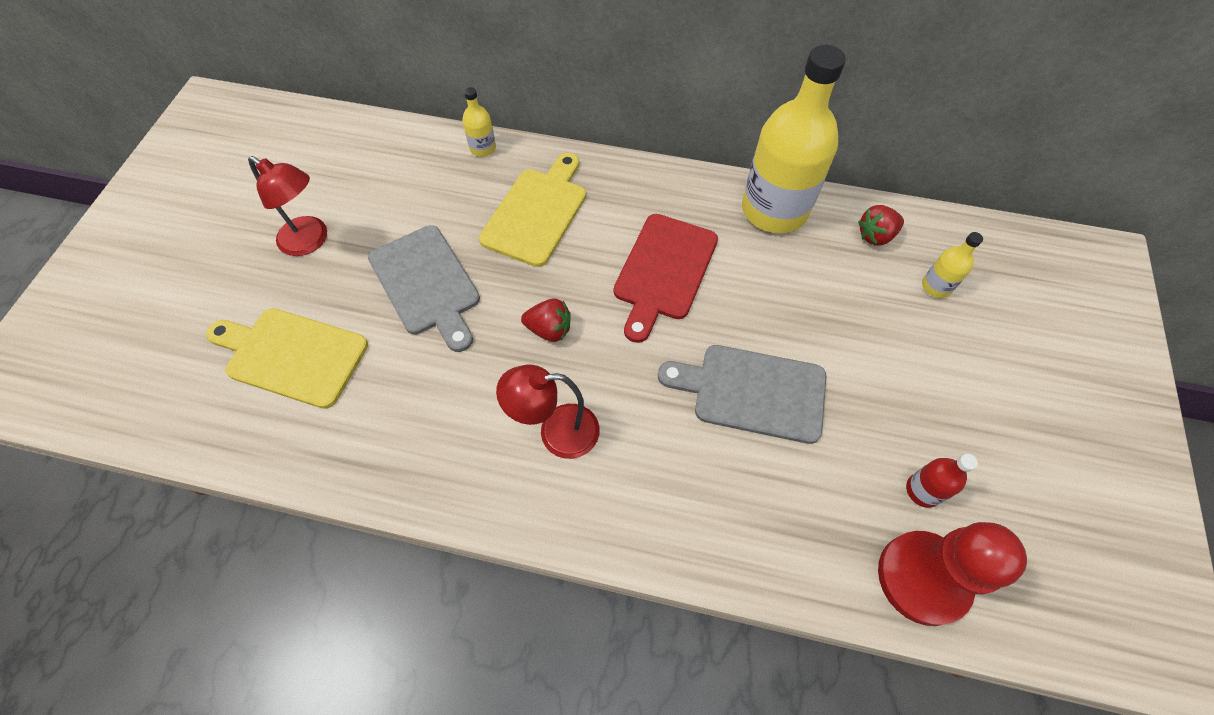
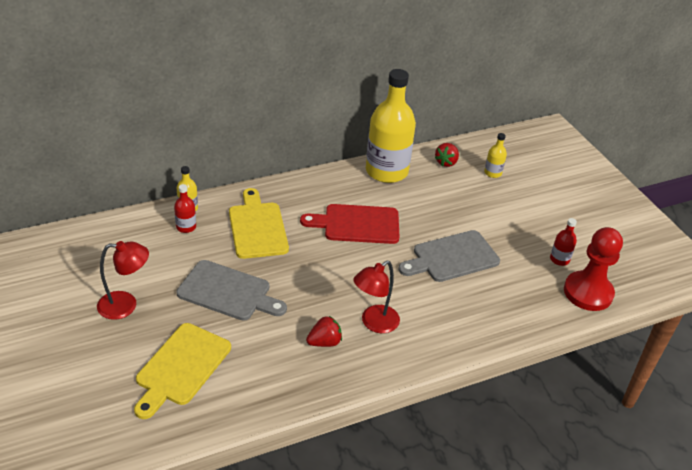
camera: 40 degrees left, 20 degrees down
(292, 356) = (181, 367): yellow cutting board -> yellow cutting board turned 45 degrees counterclockwise
(459, 172) = (186, 227): none -> red bottle
(549, 329) = (323, 280): red strawberry -> red strawberry (324, 342)
(664, 271) = (357, 224): red cutting board -> red cutting board turned 105 degrees clockwise

